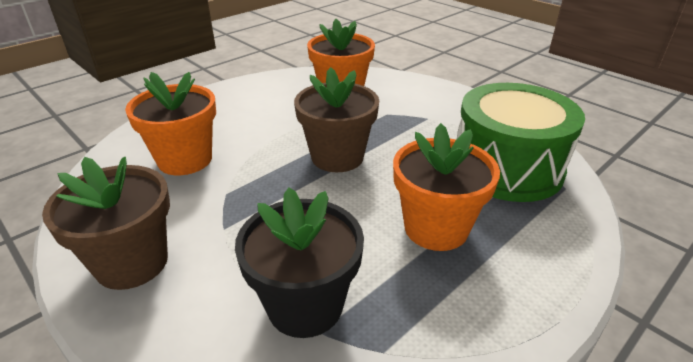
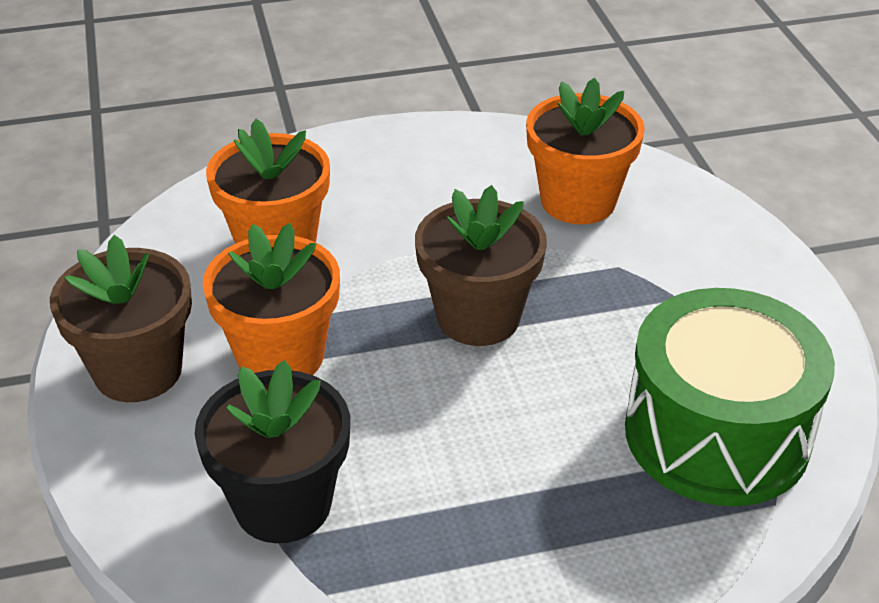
camera: 30 degrees right, 5 degrees up
(436, 228) = (519, 480): orange flower pot -> orange flower pot (280, 356)

